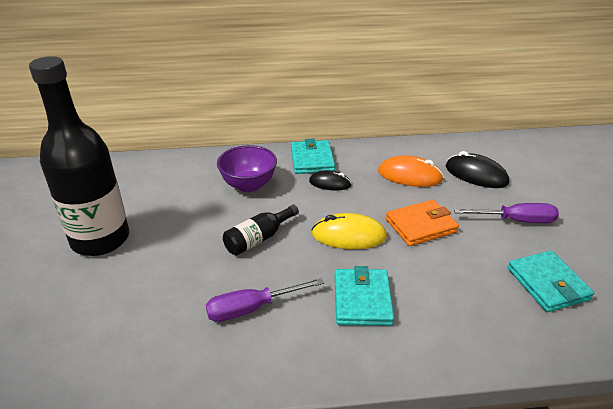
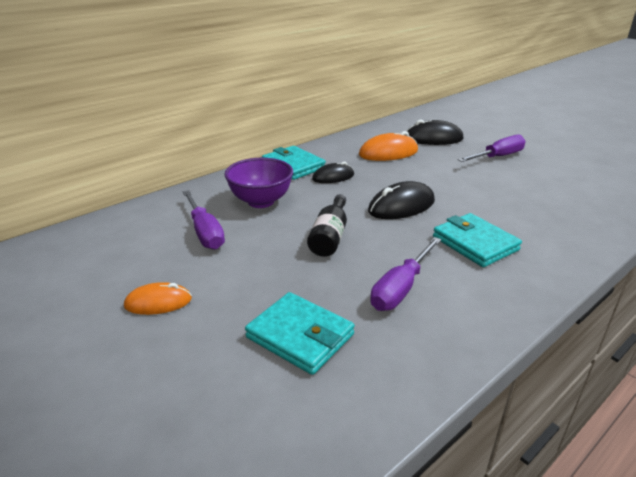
camera: 35 degrees left, 5 degrees down
(100, 239) = (158, 302): black bottle -> orange mouse
(183, 197) = (205, 232): none -> purple screwdriver
(349, 236) = (401, 206): yellow mouse -> black mouse
(421, 226) = (443, 181): orange wallet -> none
(547, 284) = (568, 185): turquoise wallet -> turquoise wallet (300, 336)

